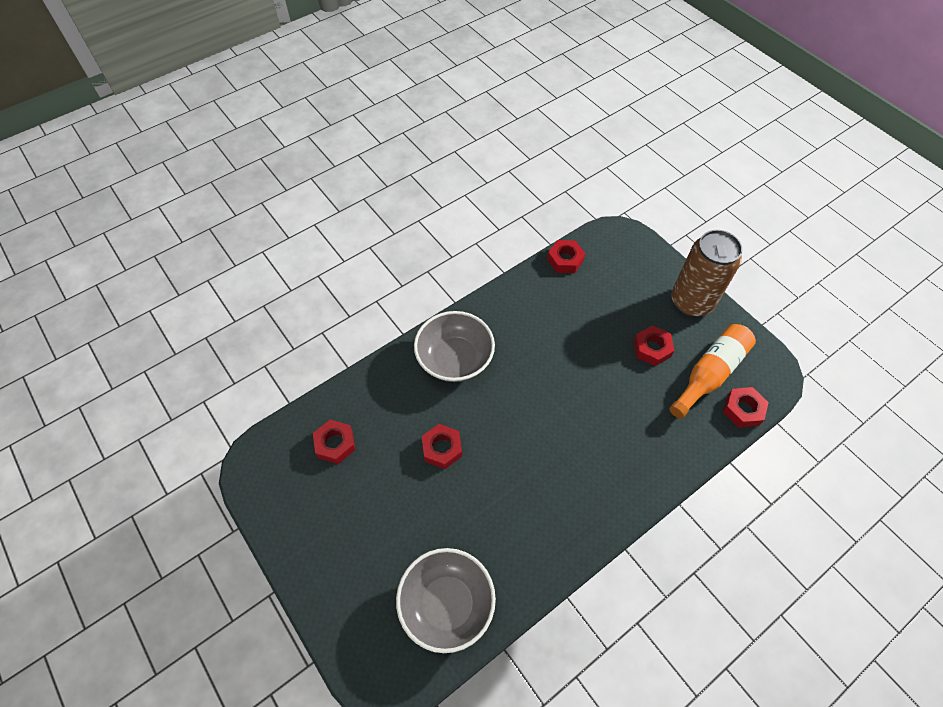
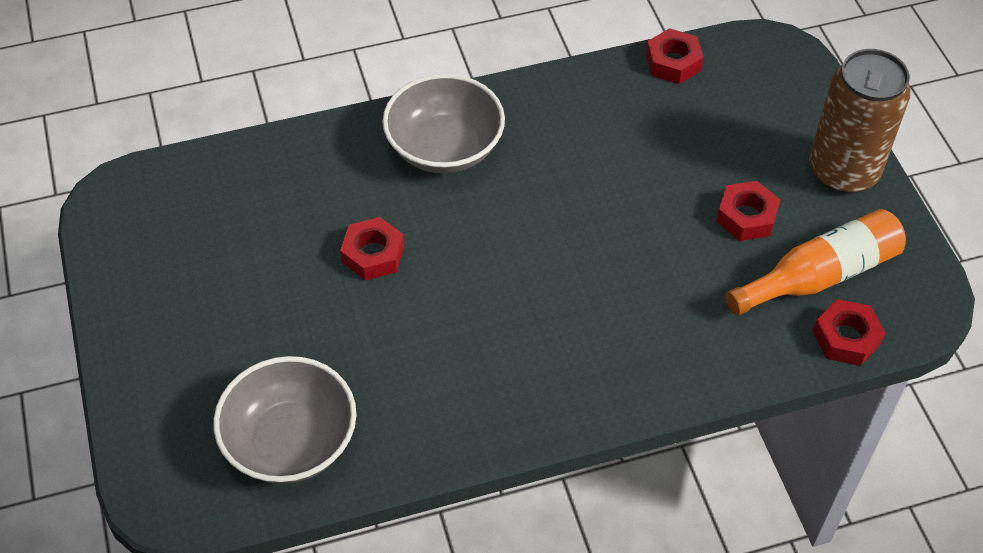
camera: 20 degrees right, 5 degrees down
(335, 444) = (231, 205): red nut -> none

